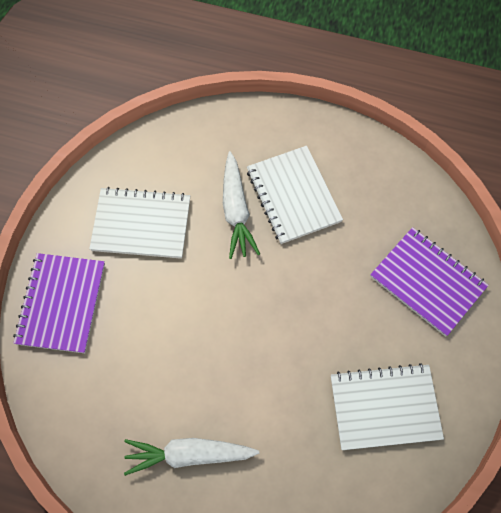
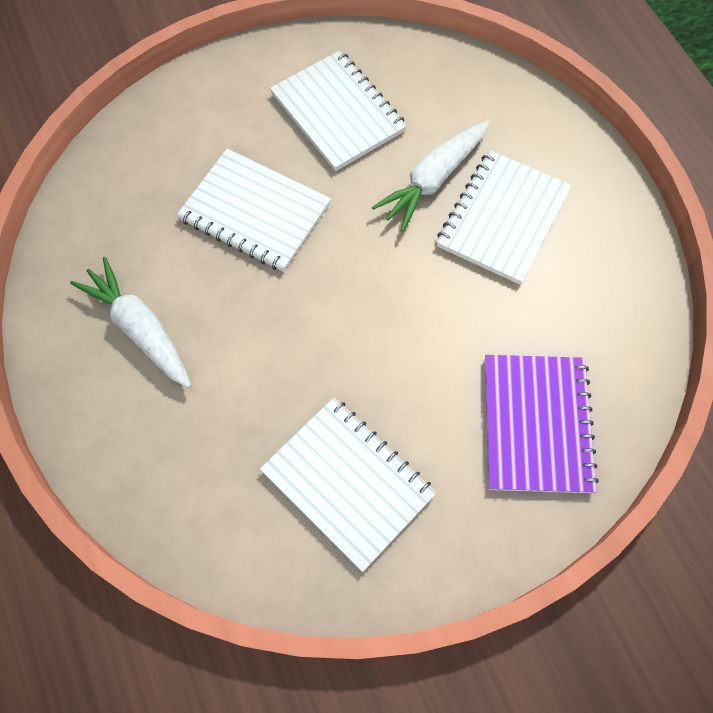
camera: 50 degrees right, 0 degrees up
(61, 303) = (198, 111): purple notebook -> none
(167, 325) = (255, 212): none -> white notebook

